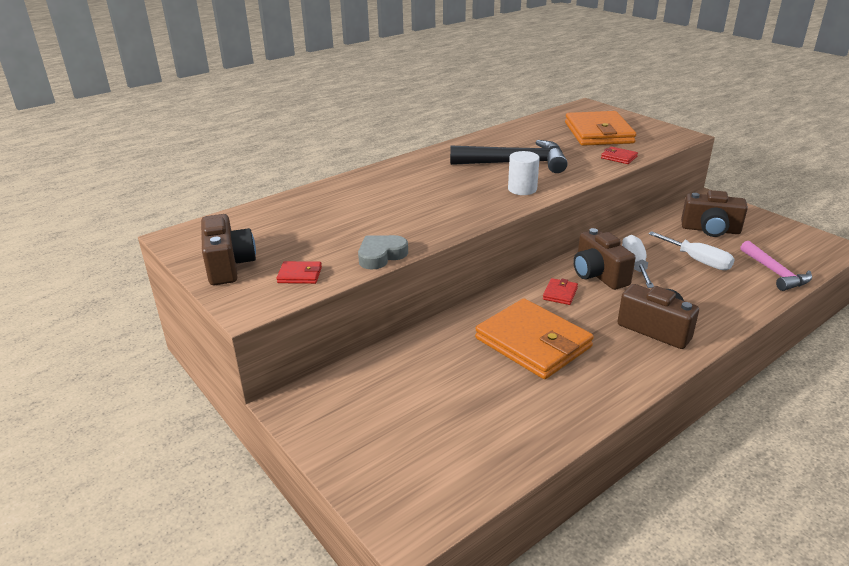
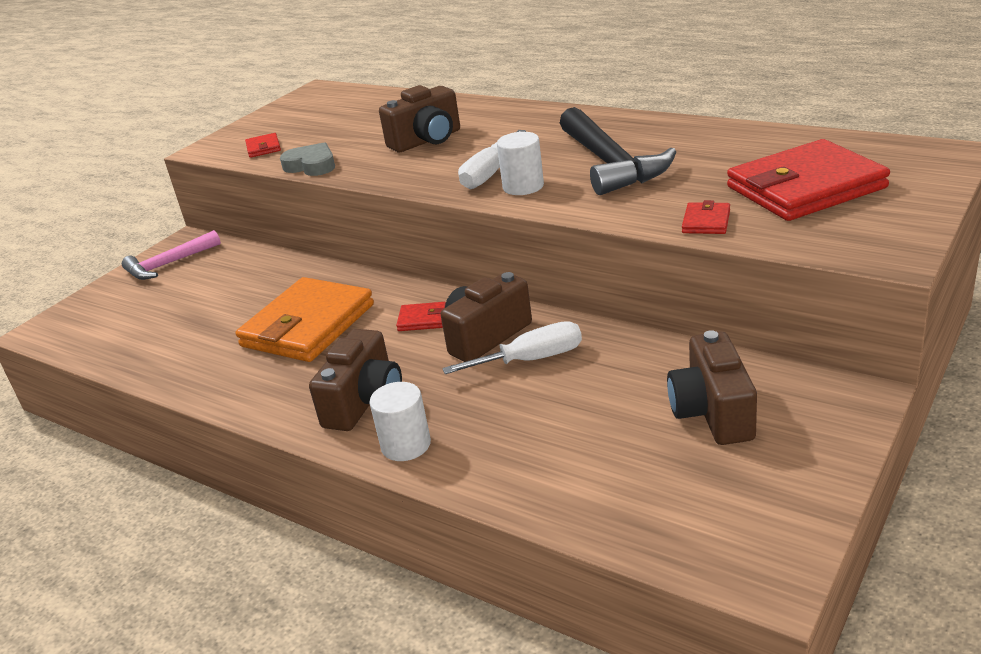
camera: 75 degrees right, 0 degrees up
(228, 265) = (272, 121): brown camera -> brown camera (427, 140)
(598, 133) = (805, 187): orange wallet -> red wallet
(698, 260) = (583, 412): white screwdriver -> white screwdriver (489, 174)
(712, 320) = (406, 445): none -> white cylinder
(775, 273) = (591, 498): pink hammer -> pink hammer (169, 264)

